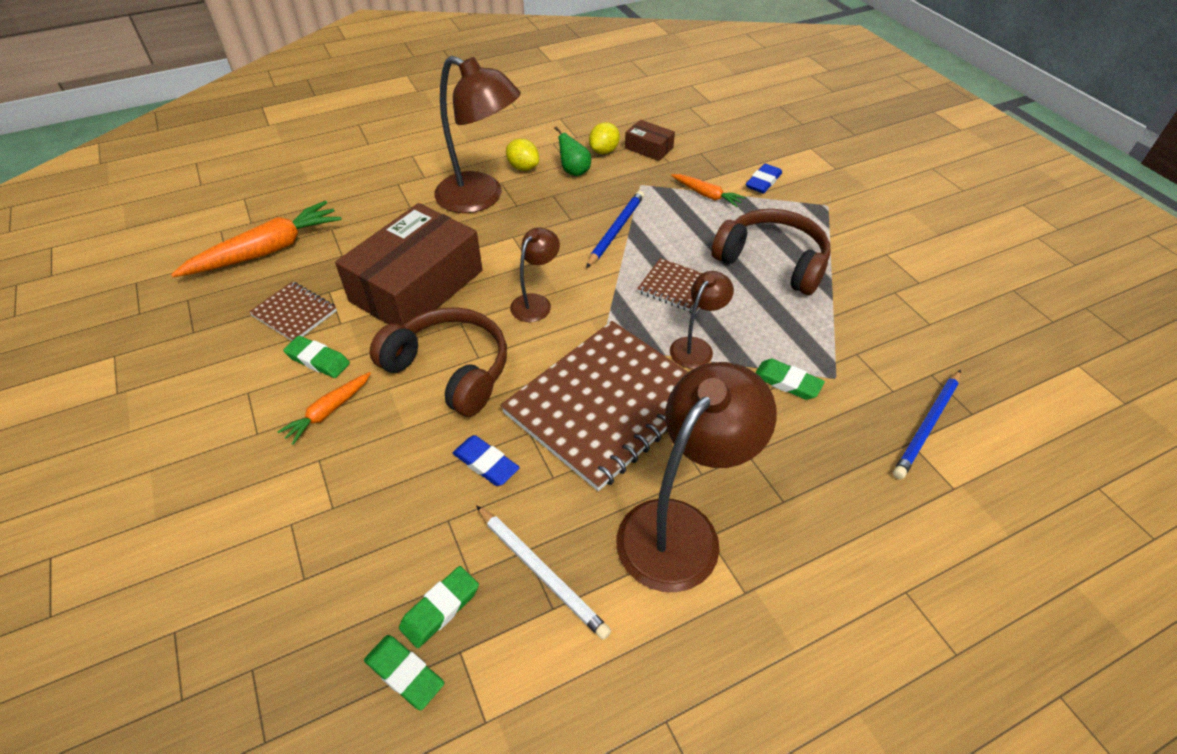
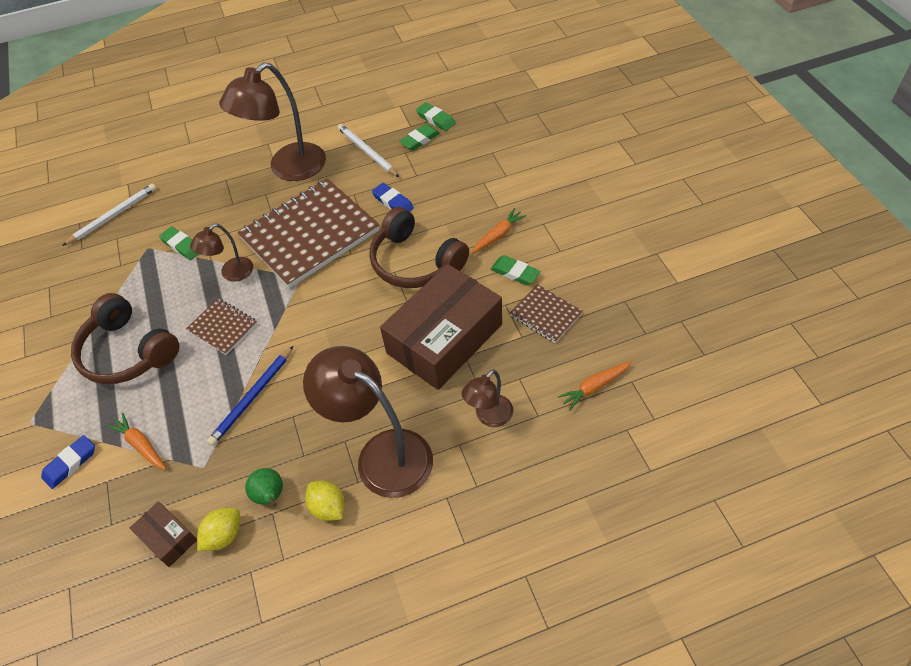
camera: 170 degrees left, 5 degrees up
(267, 251) = (594, 387): orange carrot -> orange carrot, size x0.53
(536, 302) = (343, 317): brown lamp -> brown lamp (489, 417)
(927, 426) = (113, 216): blue pencil -> white pencil

